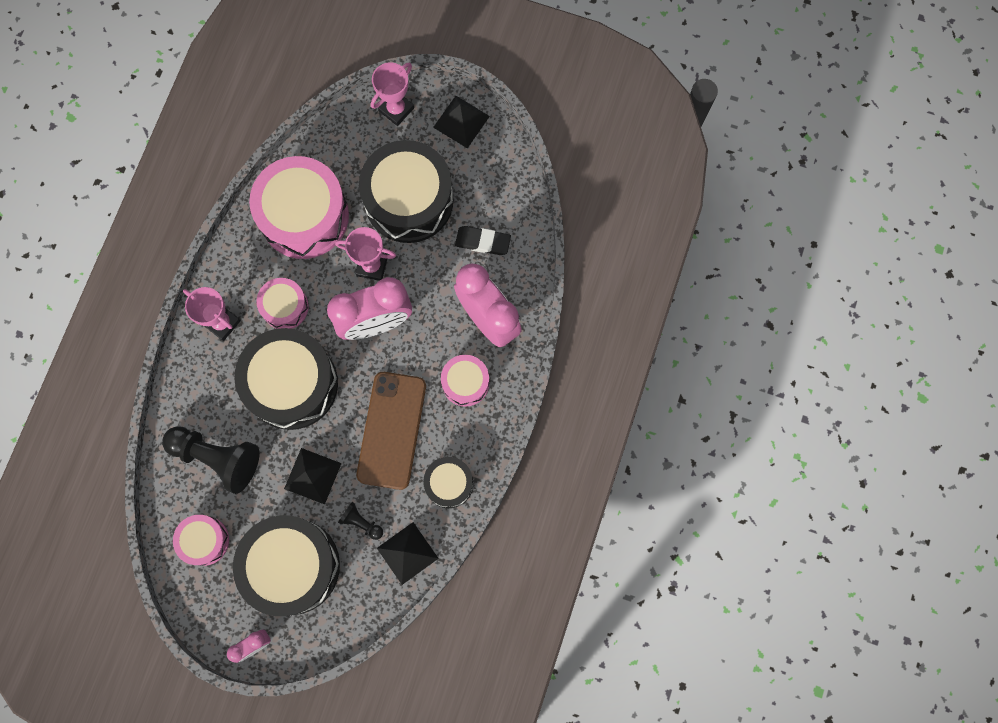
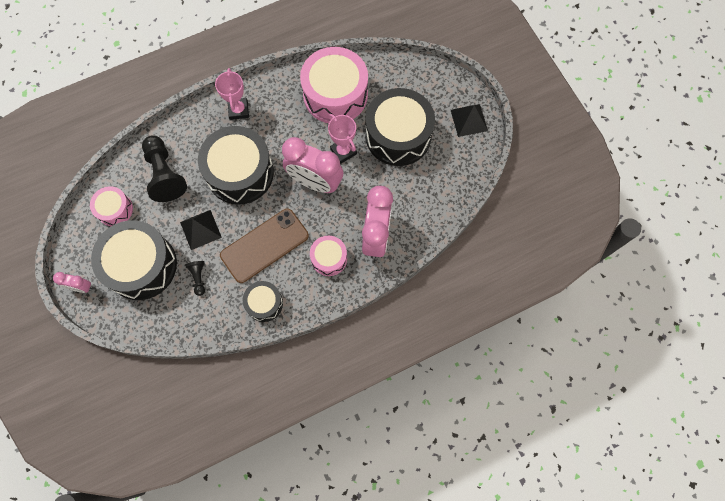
camera: 45 degrees right, 5 degrees down
(285, 307) = (277, 131): pink drum -> none
(396, 109) = (439, 83): pink trophy -> none
(407, 553) = (204, 318): black pyramid -> none
(483, 242) = (416, 193): black eraser -> none

